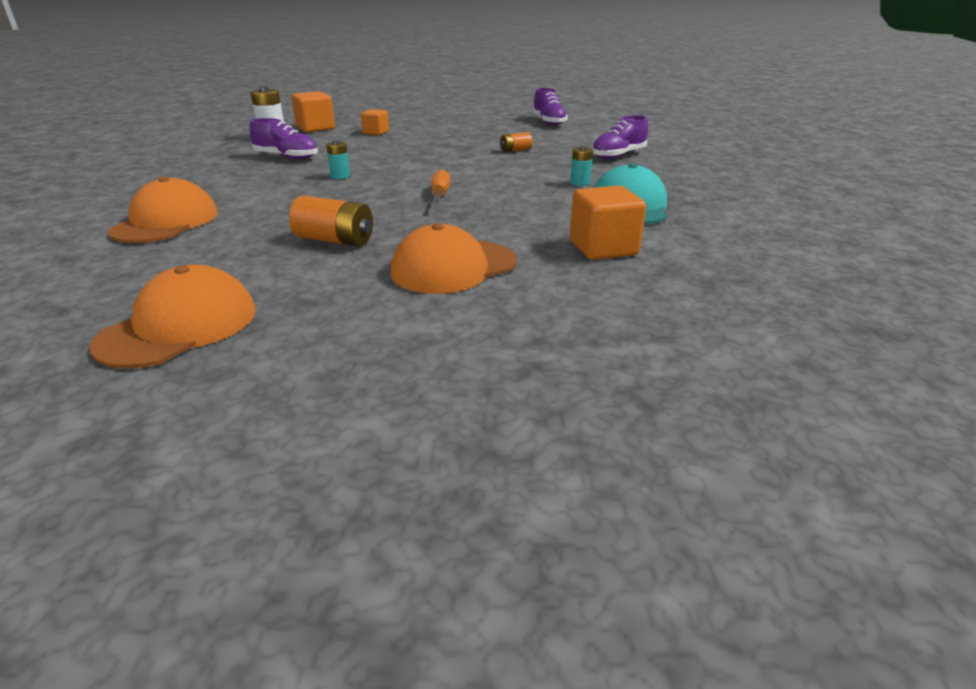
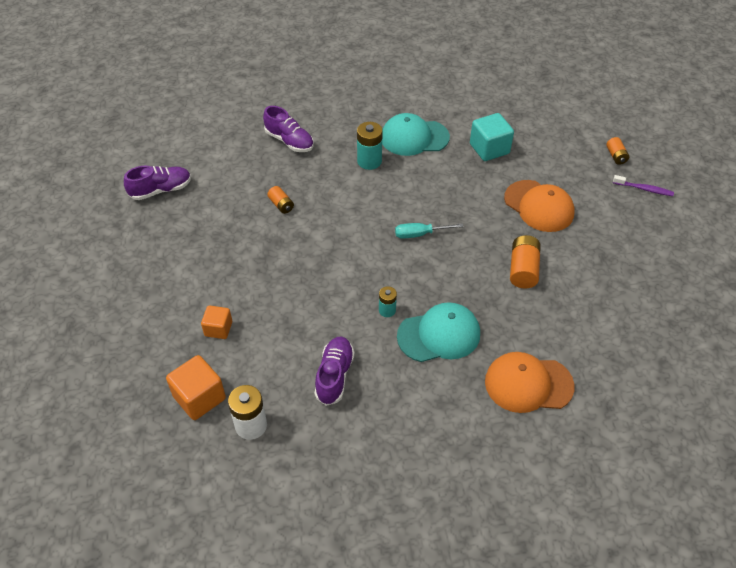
camera: 100 degrees left, 20 degrees up
(179, 327) = (651, 297): orange cap -> none
(284, 192) = (439, 335): none -> turquoise cap
(439, 195) = (420, 234): orange screwdriver -> turquoise screwdriver
(452, 385) = (644, 189): none -> purple toothbrush
(573, 369) = (616, 156): none -> orange battery
(580, 183) = (369, 161): turquoise battery -> turquoise battery, size x1.67
(603, 248) = (489, 149): orange cube -> turquoise cube

